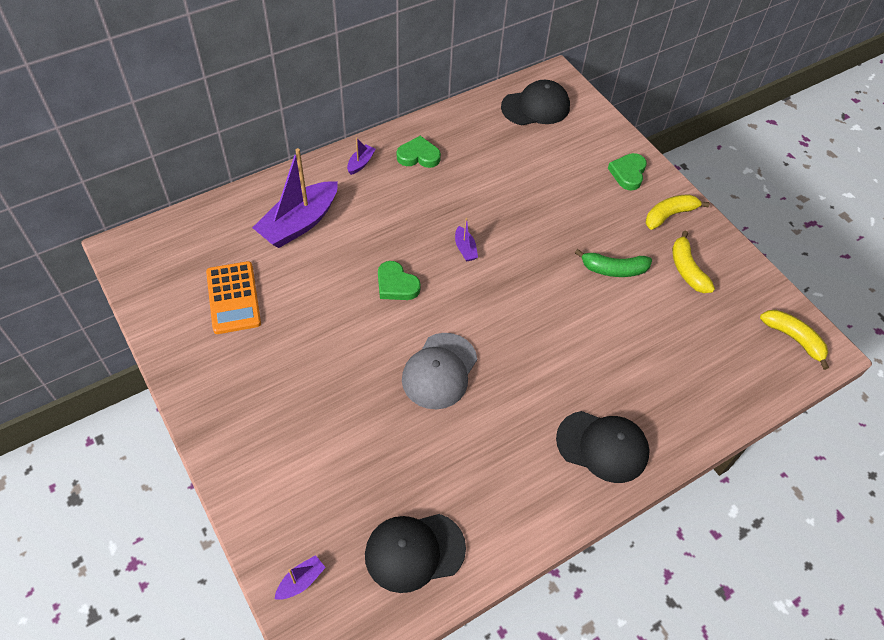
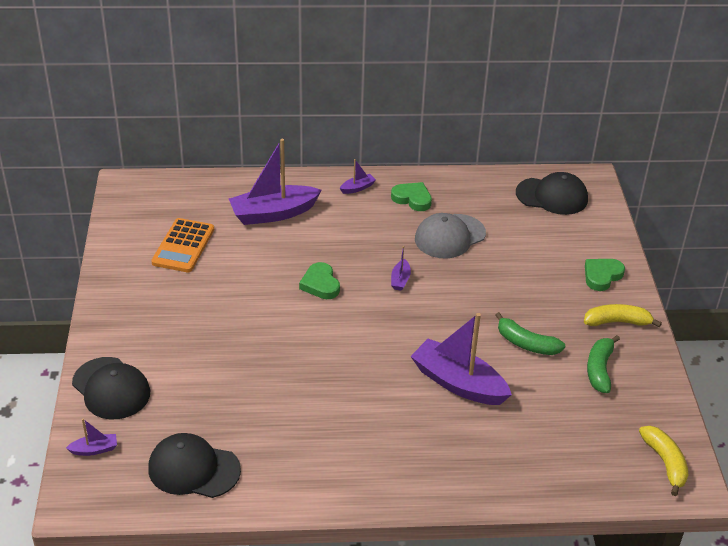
camera: 30 degrees right, 15 degrees down
(439, 371) = (309, 357): grey cap -> grey cap (450, 236)
(586, 337) = (458, 383): none -> purple boat
(602, 446) = (409, 466): black cap -> black cap (111, 388)
(687, 269) = (599, 369): yellow banana -> green banana

